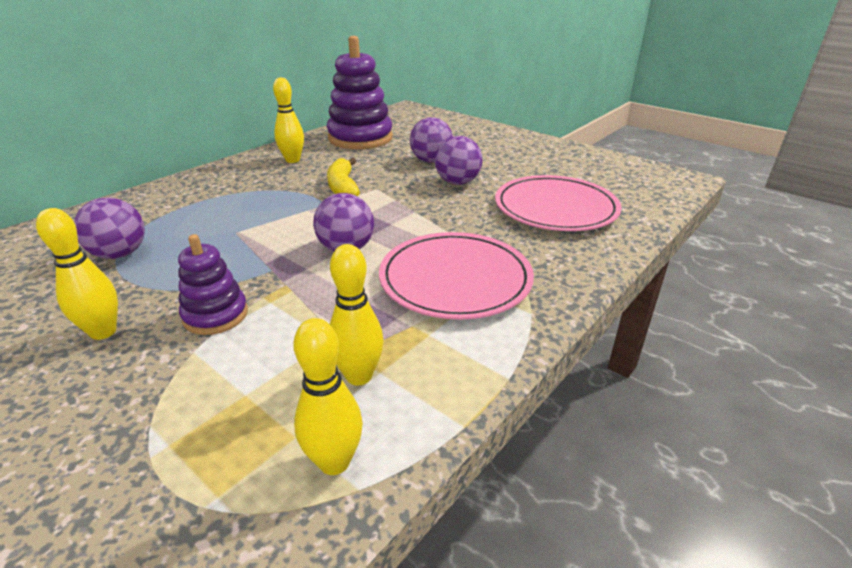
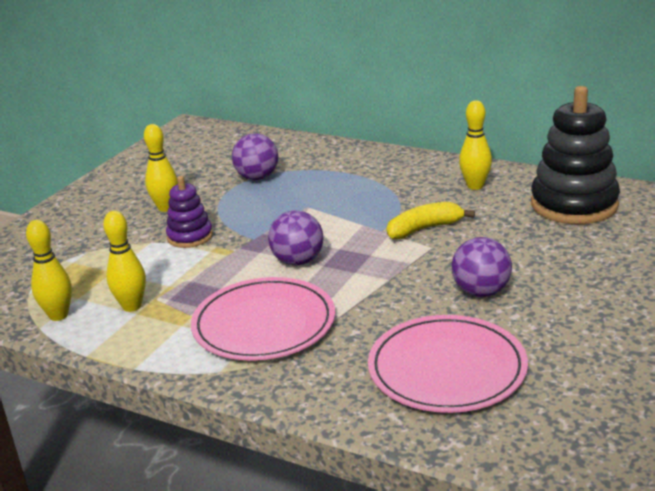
camera: 80 degrees right, 5 degrees down
(360, 138) = (574, 204): purple stacking toy -> black stacking toy
(431, 161) = (536, 263): purple ball -> none

